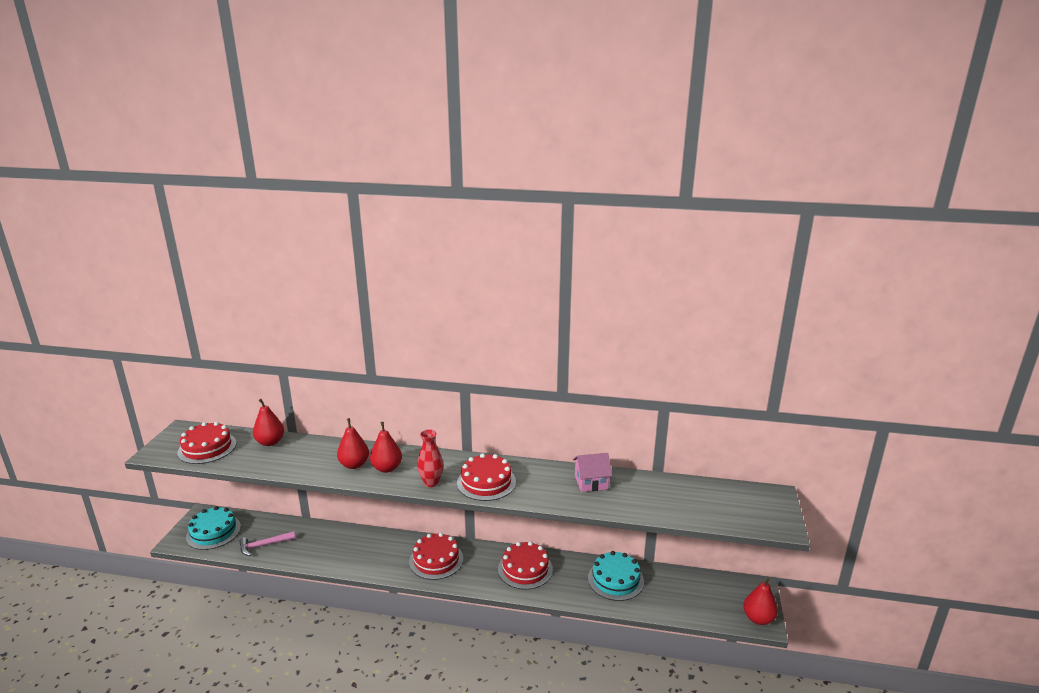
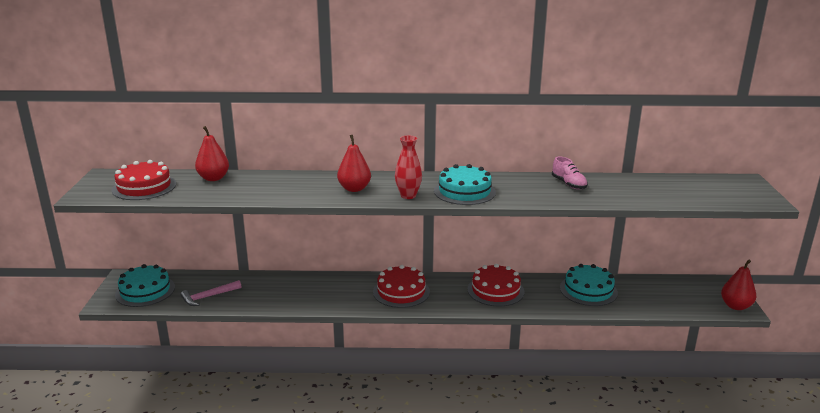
camera: 10 degrees left, 0 degrees up
(354, 464) = (317, 188): red pear -> none
(486, 482) = (464, 191): red cake -> turquoise cake
(591, 482) = (569, 184): pink house -> pink shoe

